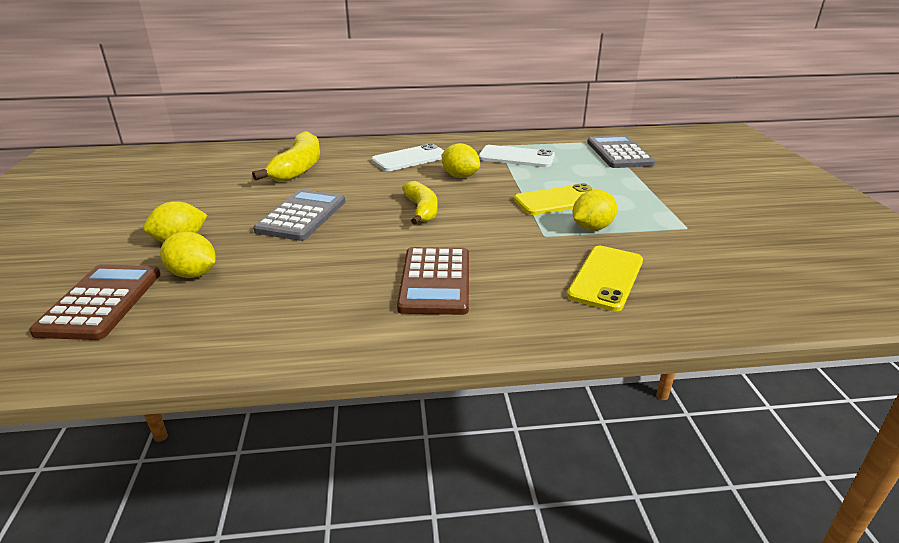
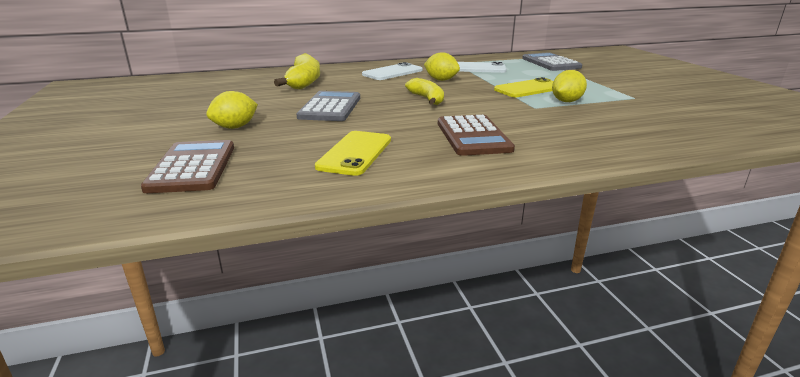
camera: 10 degrees left, 5 degrees down
(193, 274) = (264, 145): yellow lemon -> none
(606, 278) = (601, 126): yellow phone -> yellow phone (355, 153)

